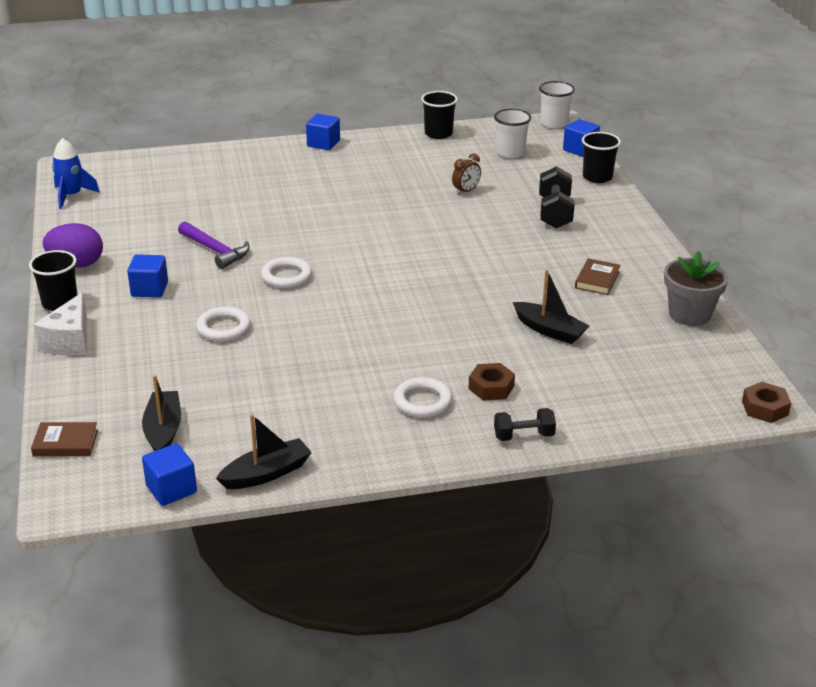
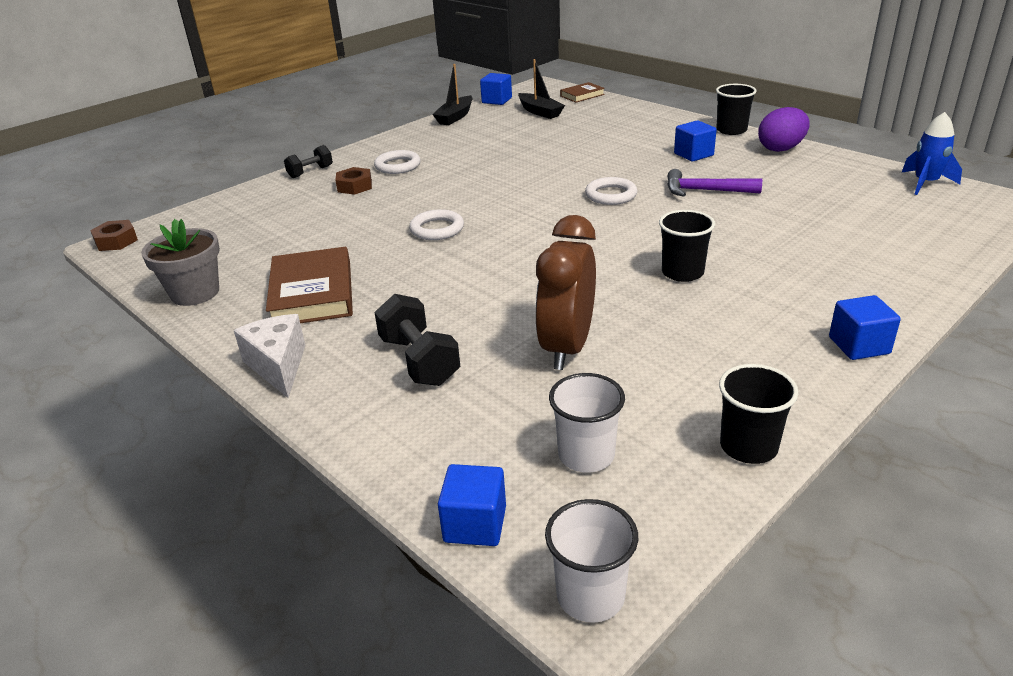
camera: 150 degrees right, 0 degrees up
(70, 341) = (677, 120): white cheese -> white cheese (278, 366)
(224, 328) = (595, 154): white ring -> white ring (437, 229)
(466, 191) = (567, 347): brown clock -> brown clock, size x2.19
(549, 330) = (334, 234): black boat -> none
(597, 177) = (400, 460): black cup -> black cup (682, 273)
(597, 280) = (312, 293): brown book -> brown book, size x1.88

